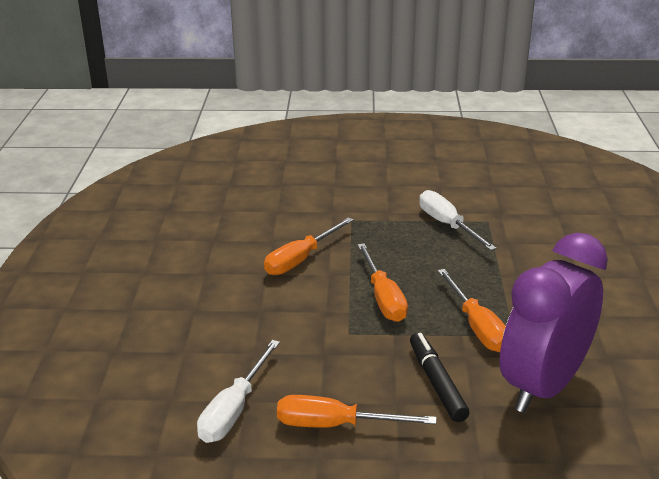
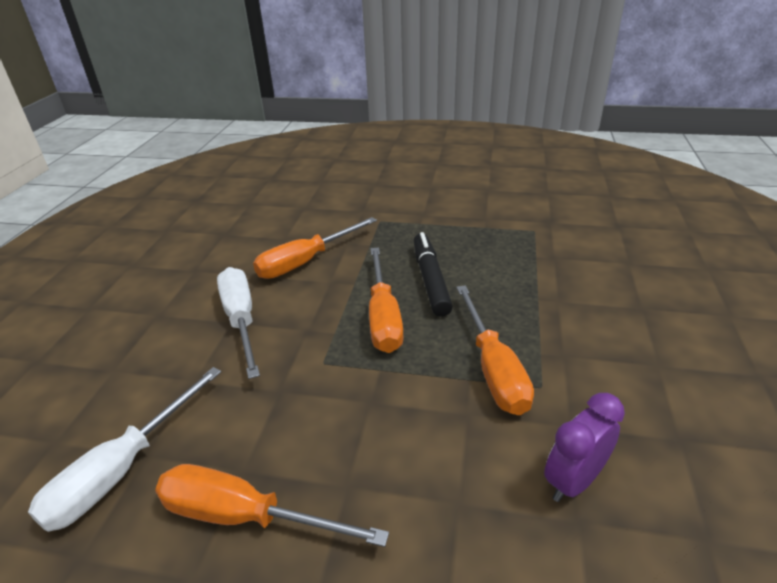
camera: 10 degrees right, 5 degrees up
(436, 383) = (415, 456): black marker -> black marker (430, 280)
(447, 225) = (486, 232): white screwdriver -> white screwdriver (241, 319)
(543, 386) = (573, 480): purple clock -> purple clock, size x0.43

